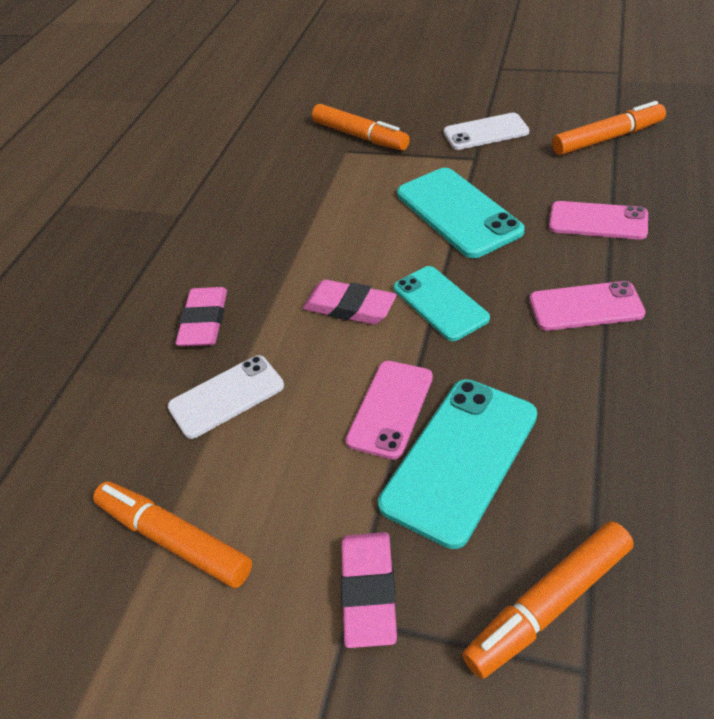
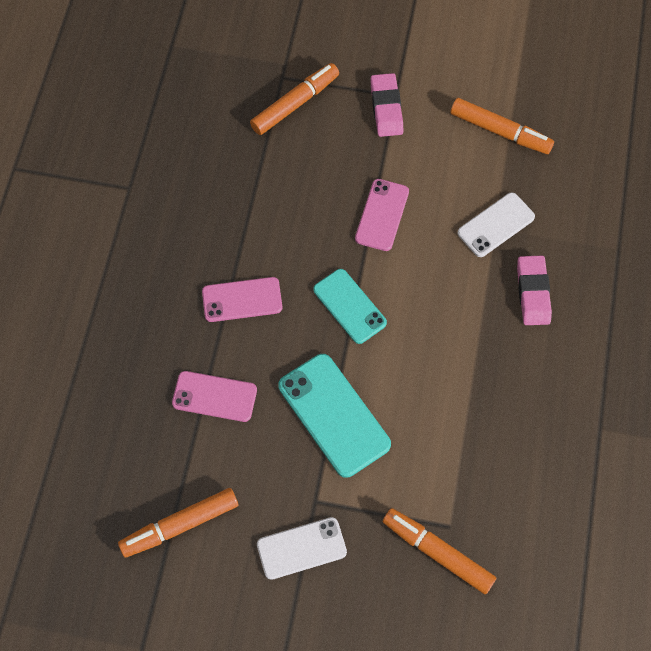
camera: 170 degrees right, 20 degrees up
(349, 307) = (419, 304): pink eraser -> none
(460, 459) = (337, 180): turquoise phone -> none

